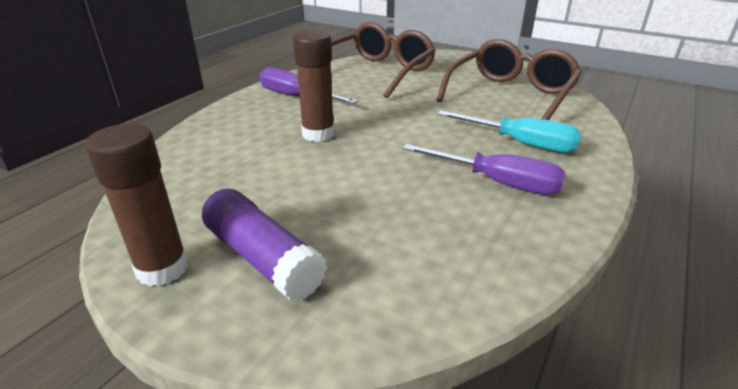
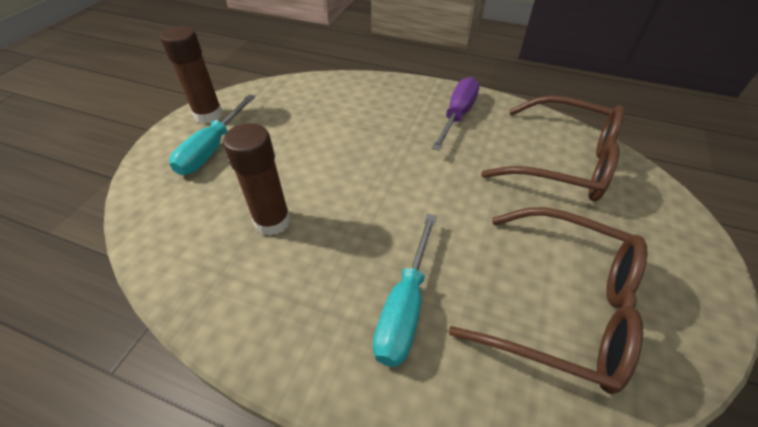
camera: 80 degrees right, 15 degrees up
(262, 258) = (212, 149): purple glue stick -> turquoise screwdriver
(318, 134) = (383, 142): brown glue stick -> brown glue stick (272, 221)
(497, 182) = (311, 278): purple screwdriver -> none

